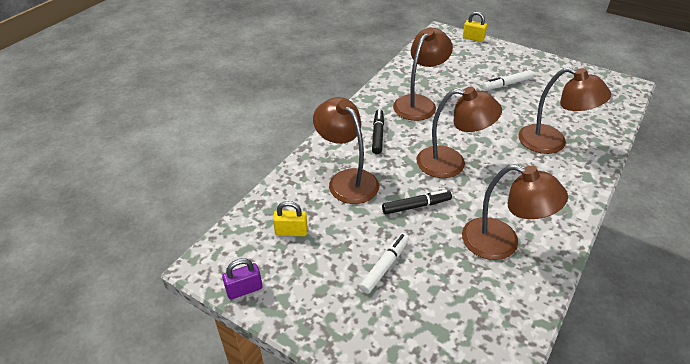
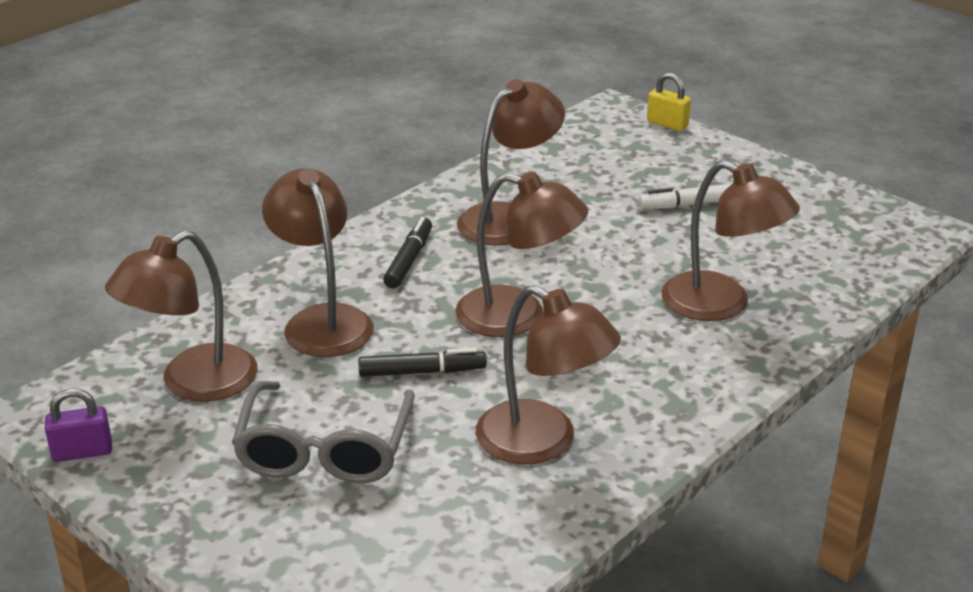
camera: 10 degrees right, 10 degrees down
(291, 231) = (193, 383): yellow padlock -> brown lamp
(385, 266) = (325, 449): white marker -> grey glasses

